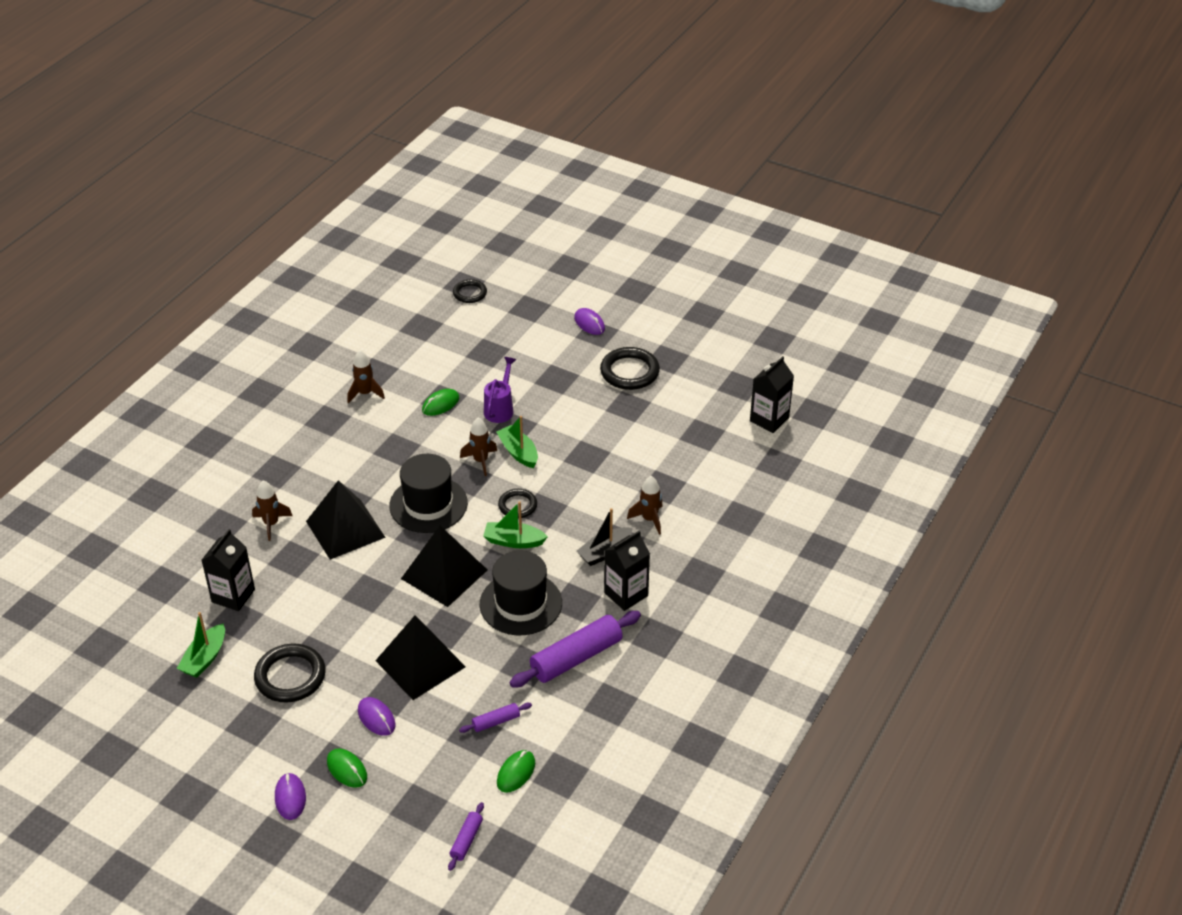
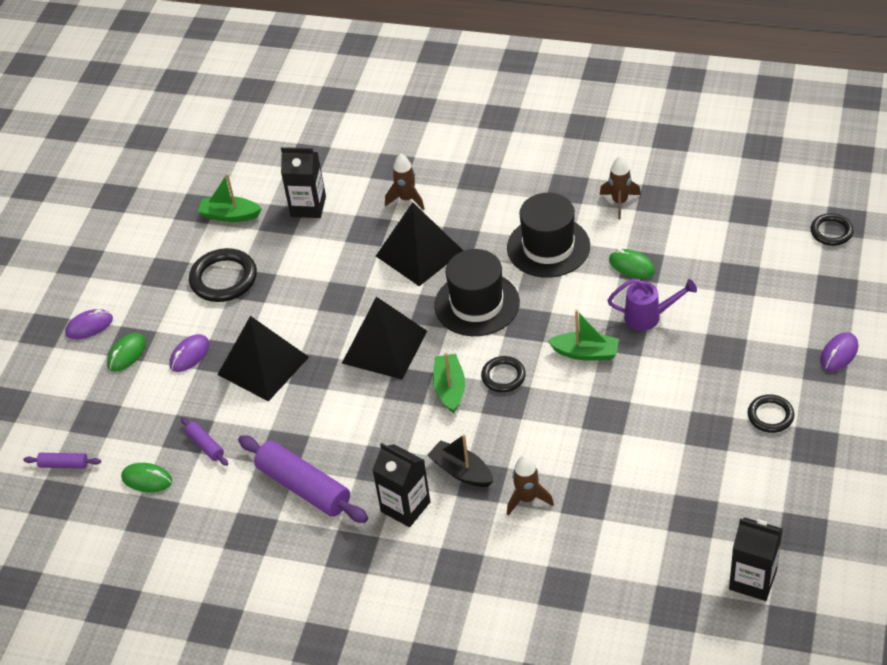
camera: 80 degrees right, 5 degrees up
(480, 461) = (558, 325): brown rocket -> none
(518, 452) = (585, 353): green boat -> green boat turned 60 degrees clockwise
(521, 603) = (364, 420): black hat -> black hat (548, 247)
(629, 372) = (770, 416): black ring -> black ring, size x0.61

